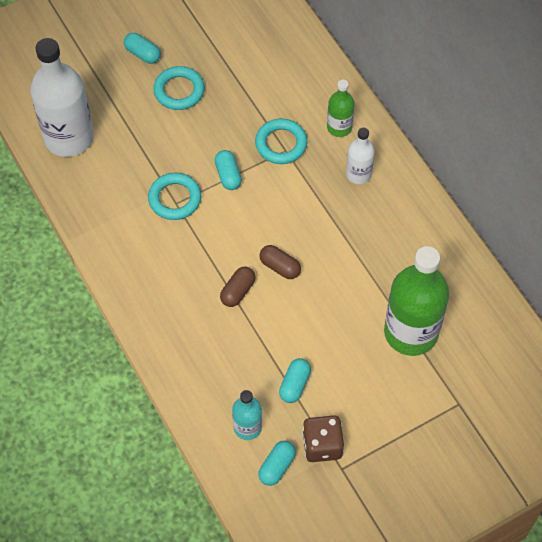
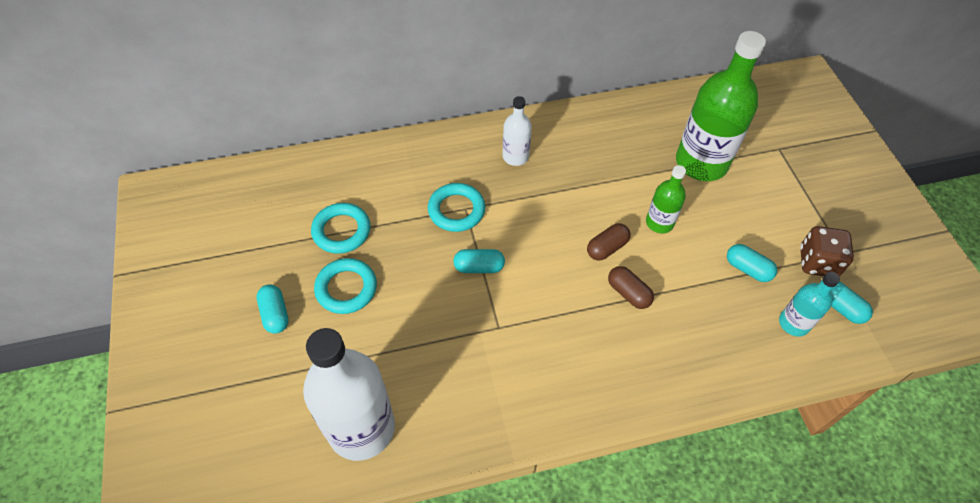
camera: 75 degrees left, 5 degrees down
(143, 54) = (275, 314): turquoise capsule -> turquoise capsule turned 75 degrees counterclockwise
(175, 199) = (492, 327): turquoise ring -> turquoise ring (341, 231)
(339, 127) = (455, 158): green bottle -> green bottle (659, 222)

